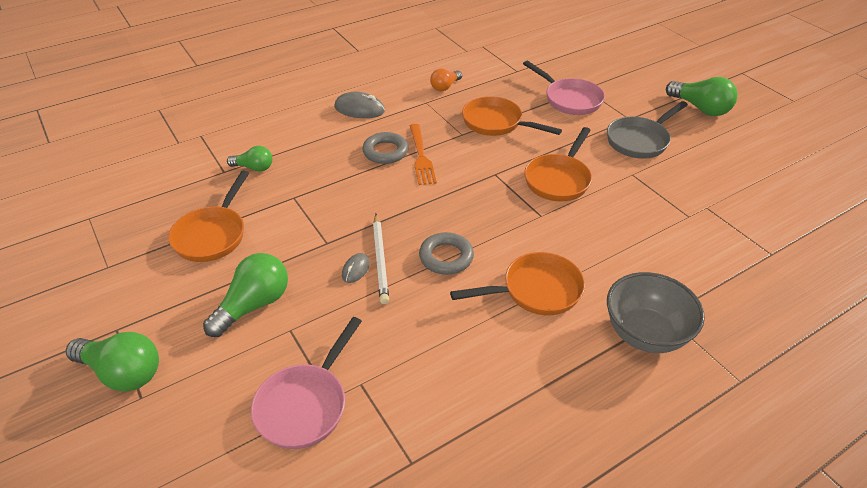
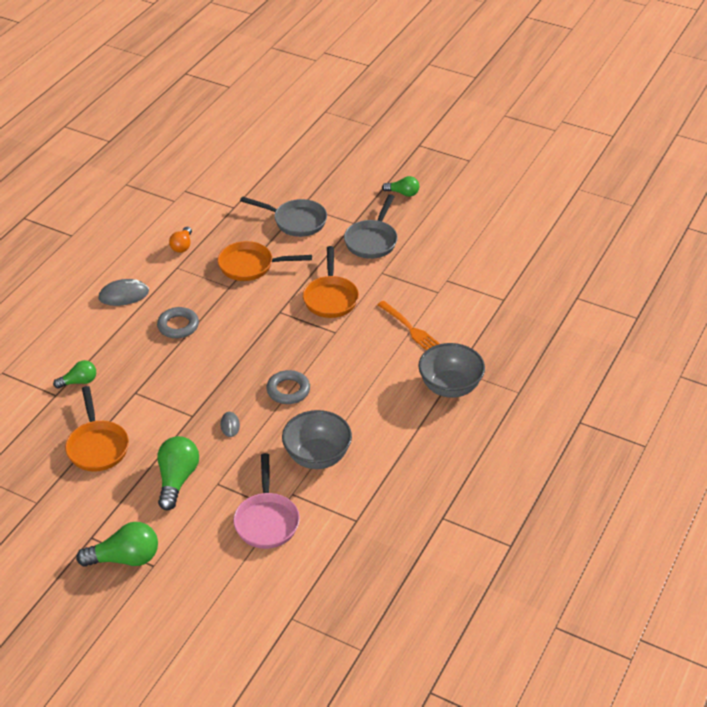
camera: 30 degrees left, 0 degrees up
(380, 260) = (242, 411): white pencil -> none
(421, 156) = (211, 319): orange fork -> orange fork (411, 329)
(423, 350) = (317, 456): none -> grey bowl
(536, 290) = (365, 388): orange pan -> none
(569, 99) = (296, 221): pink pan -> grey pan
(700, 108) = (403, 193): green light bulb -> green light bulb, size x0.61

